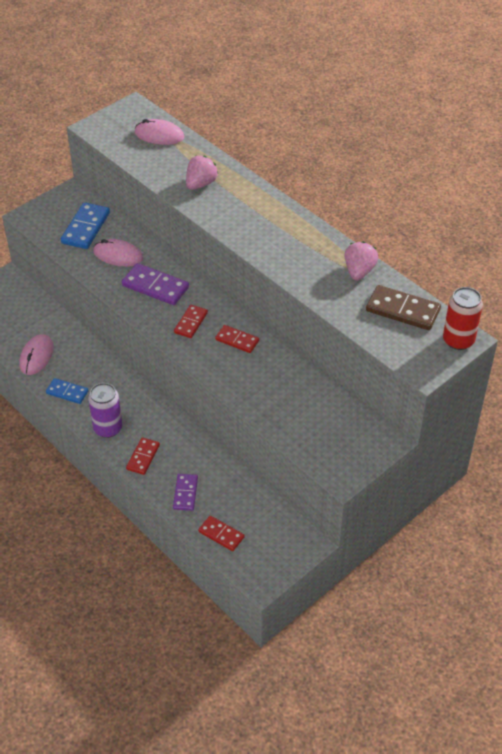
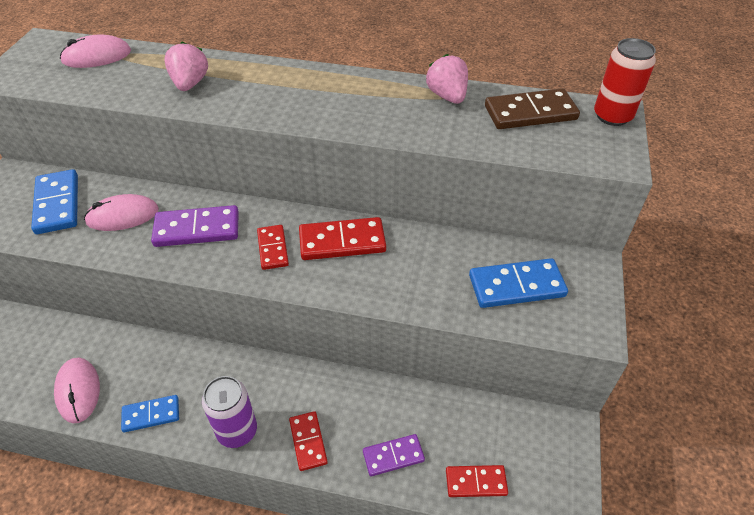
camera: 35 degrees left, 0 degrees up
(185, 493) = (393, 456): purple domino -> purple domino turned 75 degrees counterclockwise
(237, 340) = (342, 242): red domino -> red domino, size x1.60
(321, 425) = (516, 286): none -> blue domino

